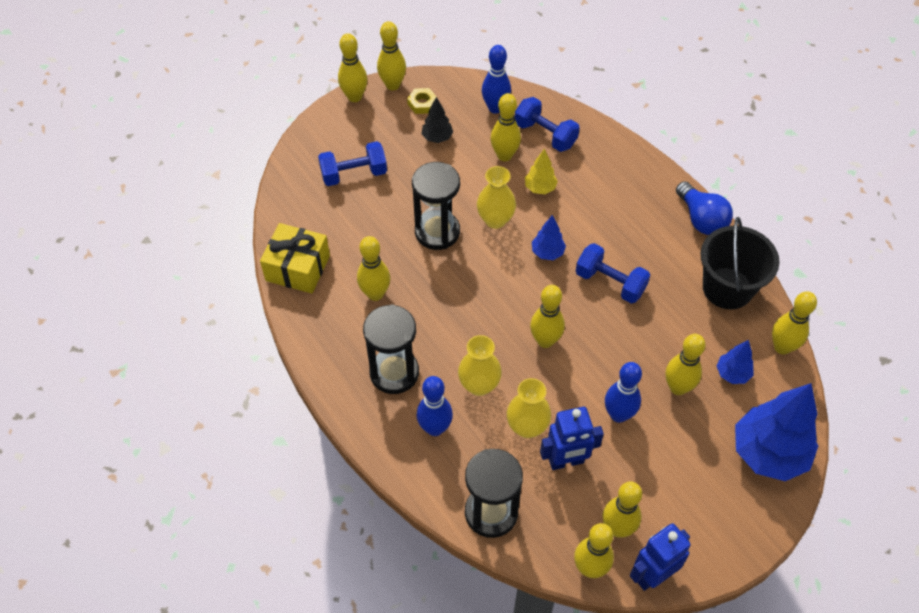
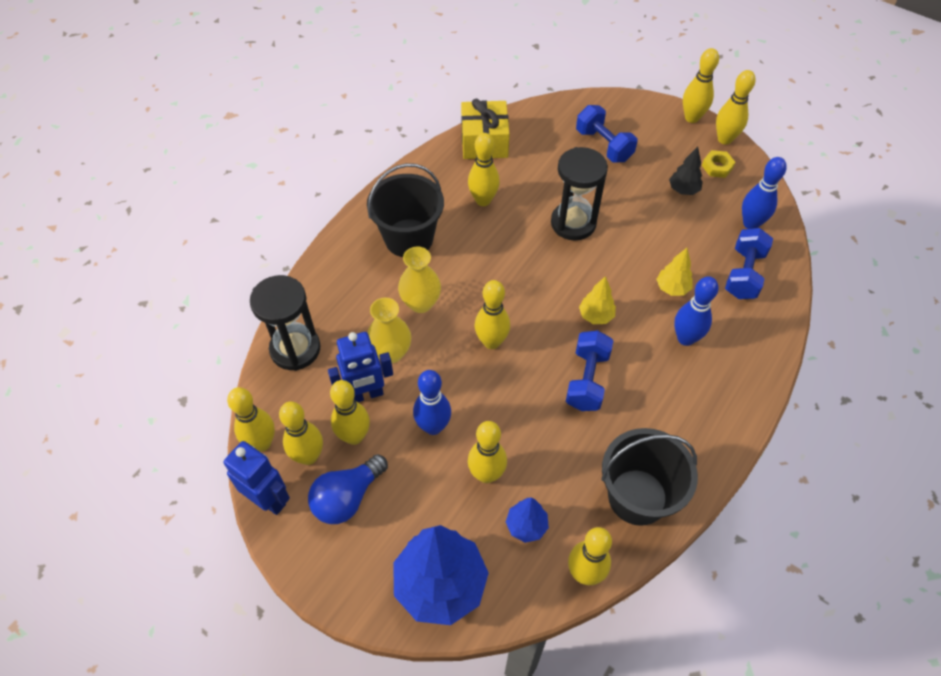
camera: 70 degrees right, 0 degrees up
(394, 372) = (409, 238): black hourglass -> black bucket
(435, 428) = (364, 283): blue bowling pin -> blue bowling pin (685, 338)
(495, 220) = (612, 263): yellow vase -> none
(504, 155) = (695, 248): yellow bowling pin -> yellow bowling pin (354, 436)
(547, 252) = (595, 316): blue tree -> yellow tree
(566, 461) = (366, 394): blue robot -> blue robot turned 75 degrees counterclockwise
(701, 219) = (719, 448): blue light bulb -> blue light bulb (347, 498)

